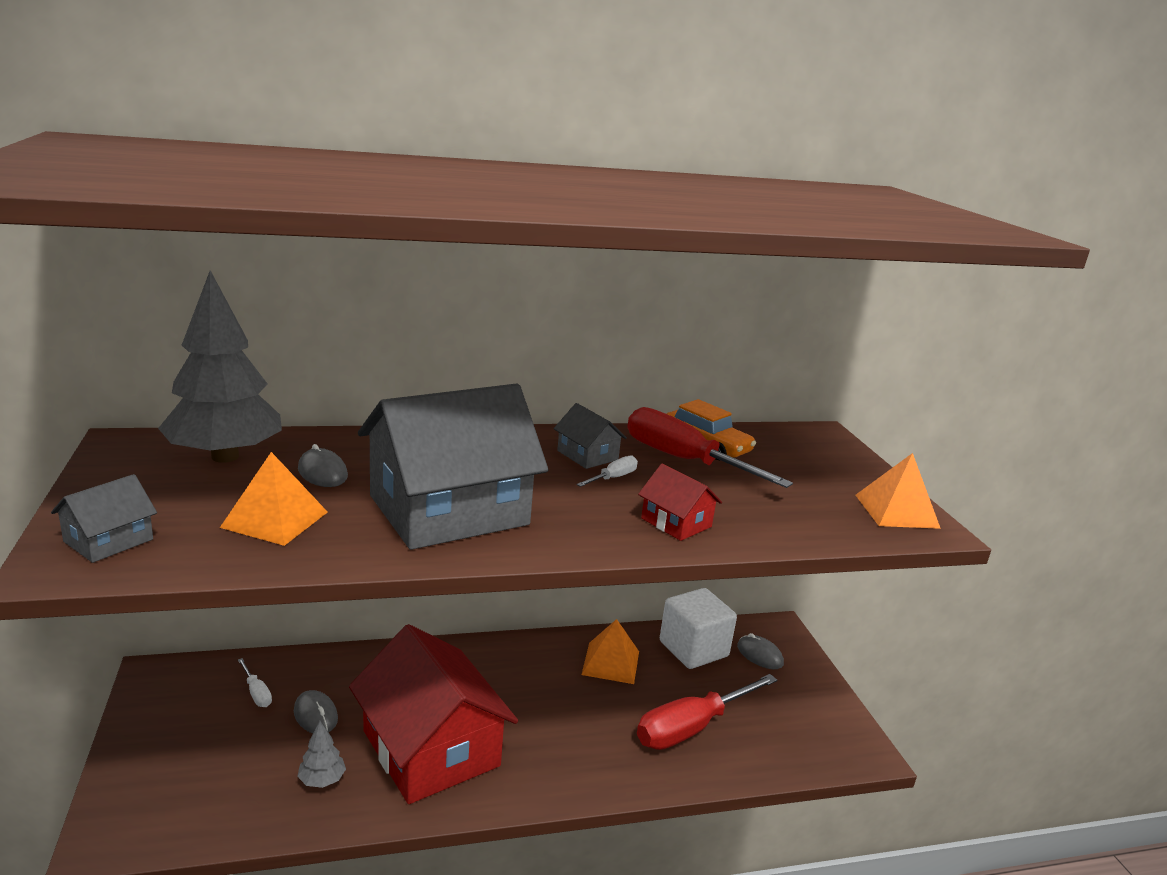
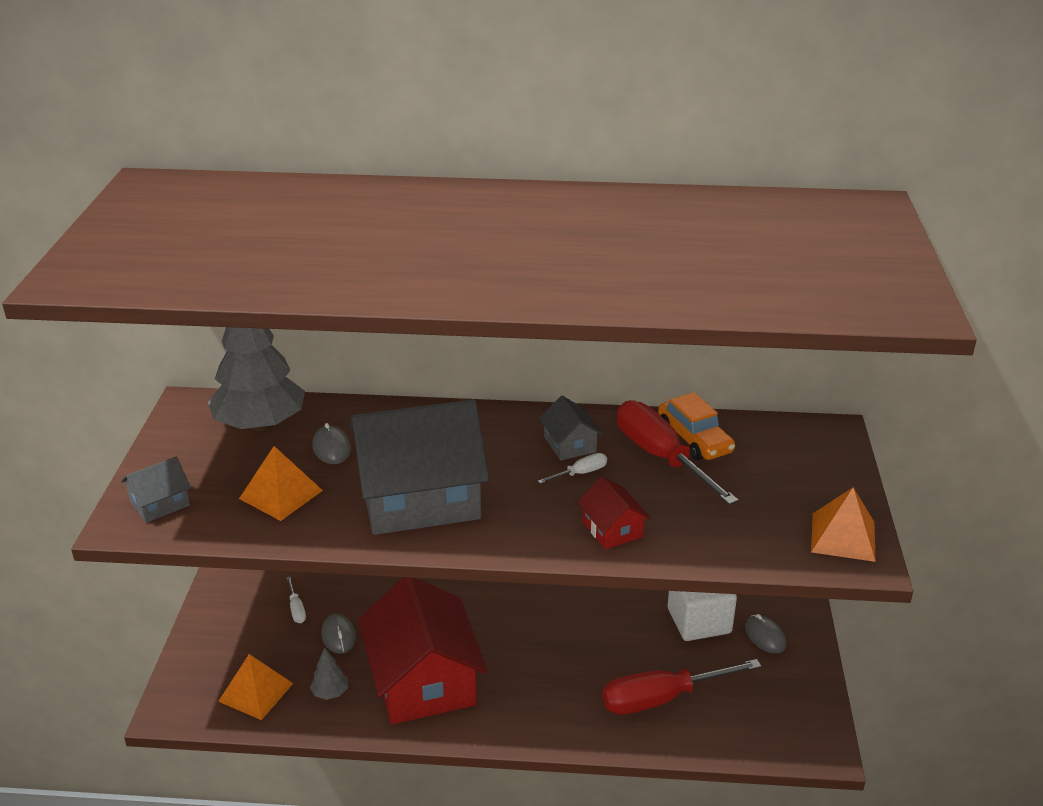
camera: 20 degrees right, 10 degrees up
(611, 662) = (611, 623): orange pyramid -> orange pyramid (256, 692)

